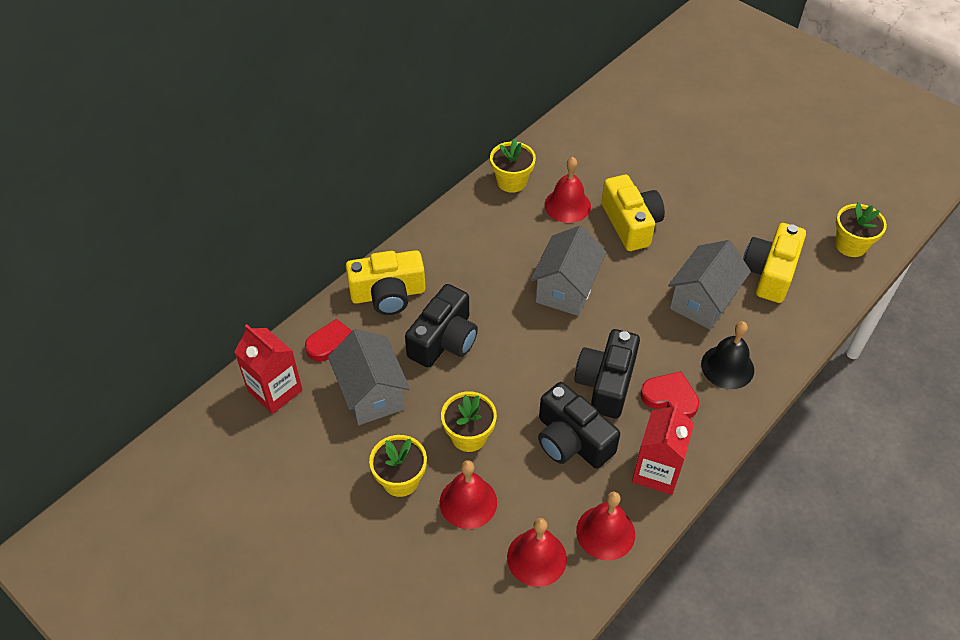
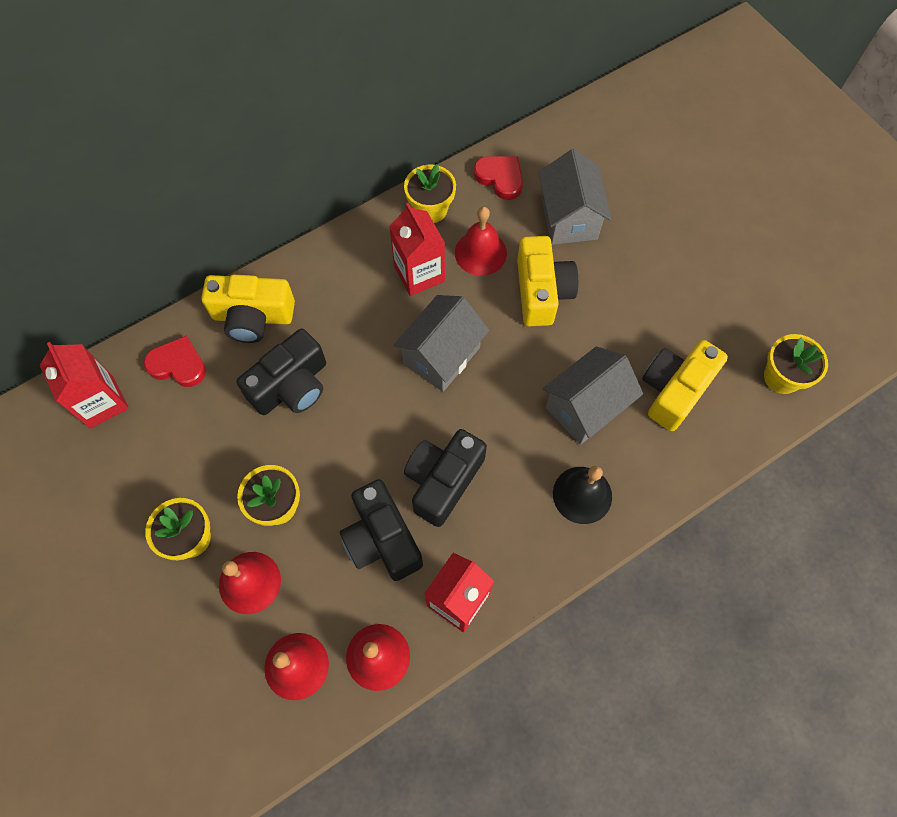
camera: 15 degrees right, 15 degrees up
(371, 394) = (196, 430): grey house -> grey house (568, 218)
(521, 231) = (419, 273): none -> red carton
(670, 397) = (505, 515): red heart -> red heart (500, 178)

